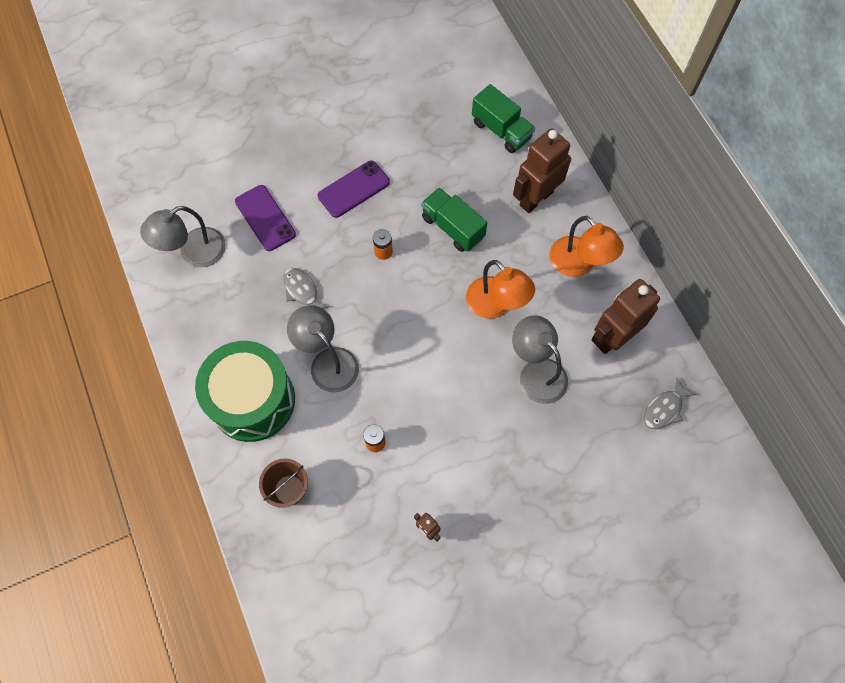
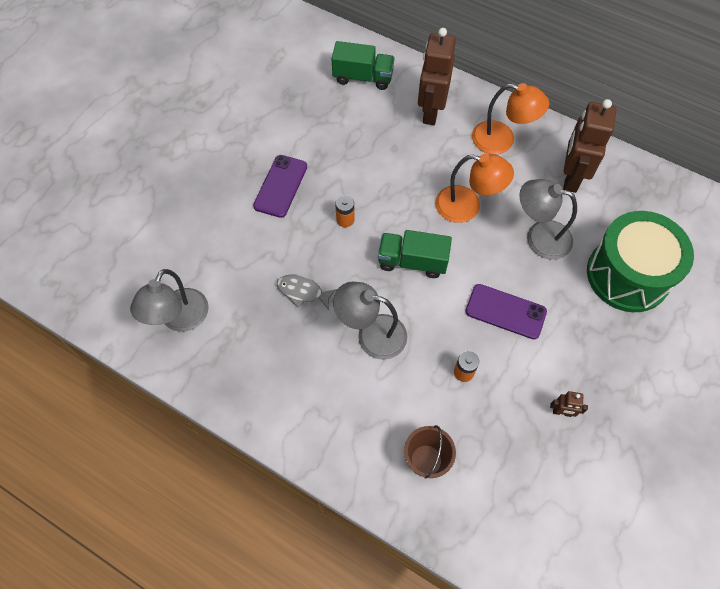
camera: 35 degrees left, 5 degrees down
(252, 400) = (333, 408): green drum -> green drum (627, 275)
(265, 218) = (222, 253): purple phone -> purple phone (505, 311)
(452, 227) = (385, 169): green truck -> green truck (412, 261)
(664, 409) = (649, 205): grey fish -> none

